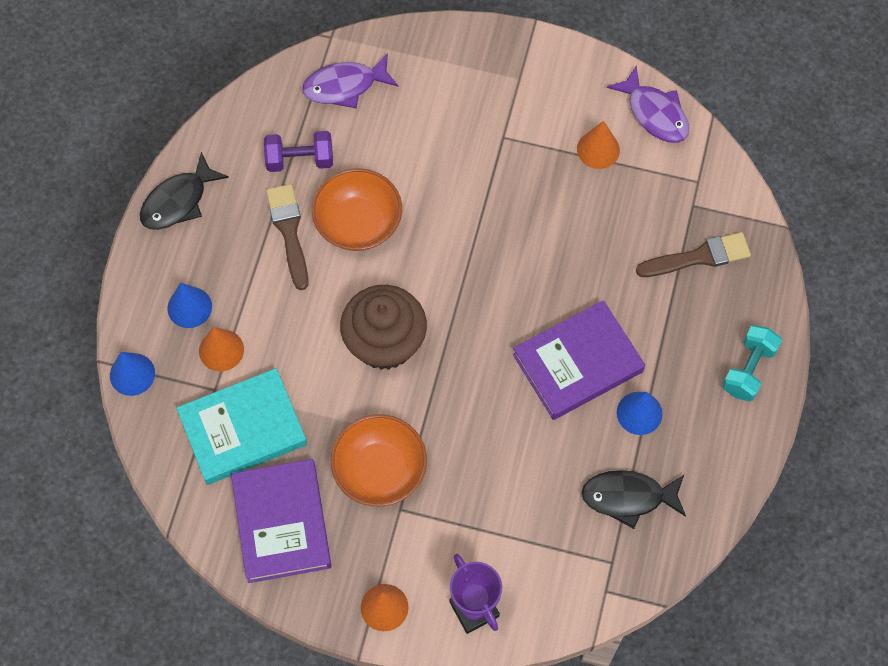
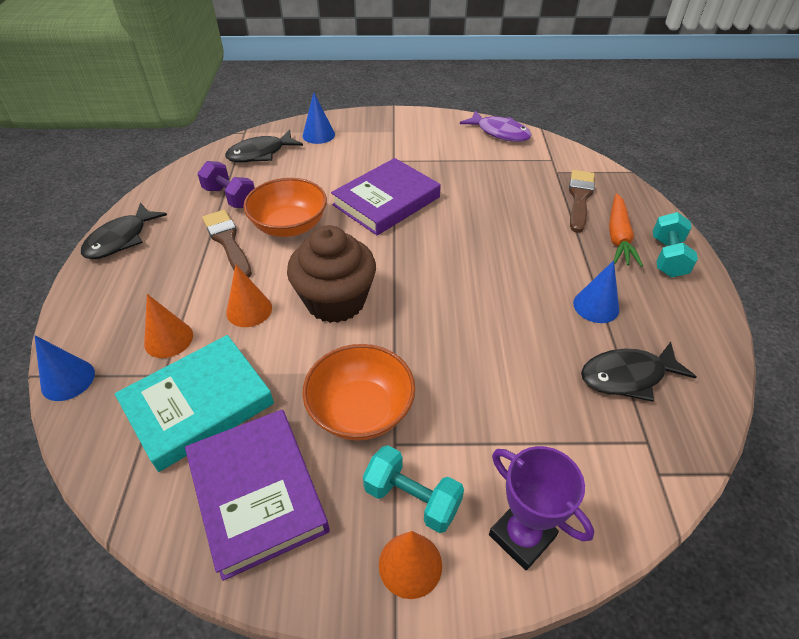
camera: 15 degrees left, 20 degrees down
(189, 307) = (133, 311): blue cone -> blue cone (318, 135)
(300, 160) = (230, 197): purple dumbbell -> purple dumbbell turned 60 degrees clockwise
(345, 86) = (260, 153): purple fish -> black fish
(400, 559) = (412, 498): none -> turquoise dumbbell
(577, 363) = (520, 281): purple book -> purple book (386, 201)
(598, 149) = (469, 155): orange cone -> orange cone (249, 310)
(699, 257) = (579, 198): brown brush -> brown brush turned 45 degrees counterclockwise
(711, 328) = (618, 237): none -> orange carrot

